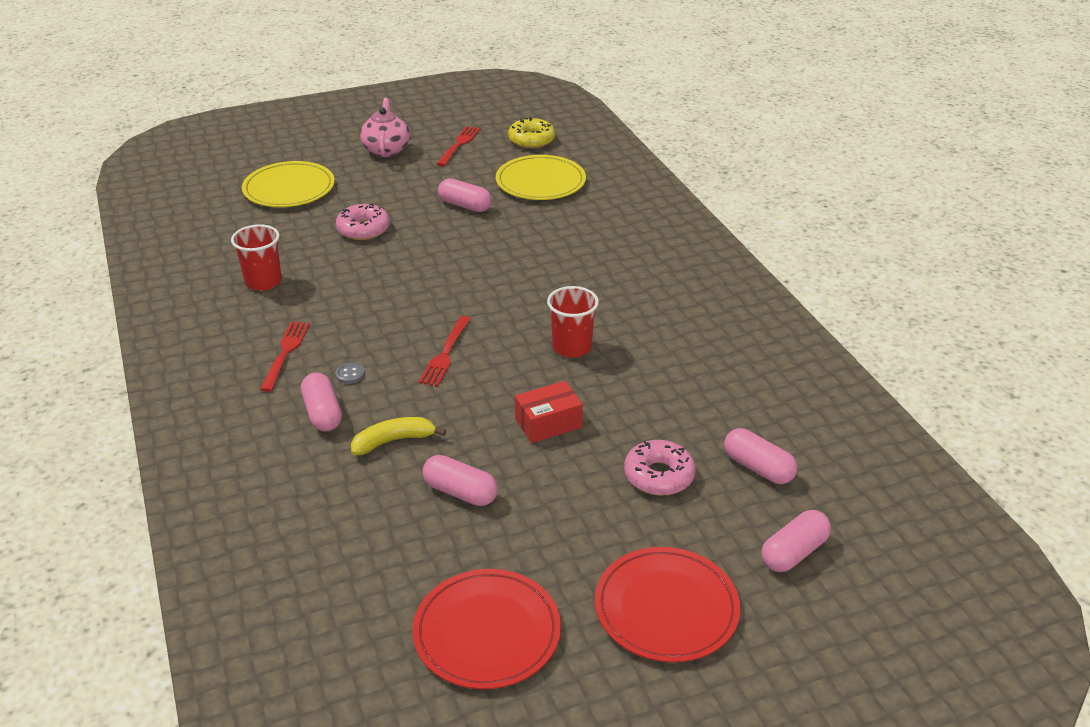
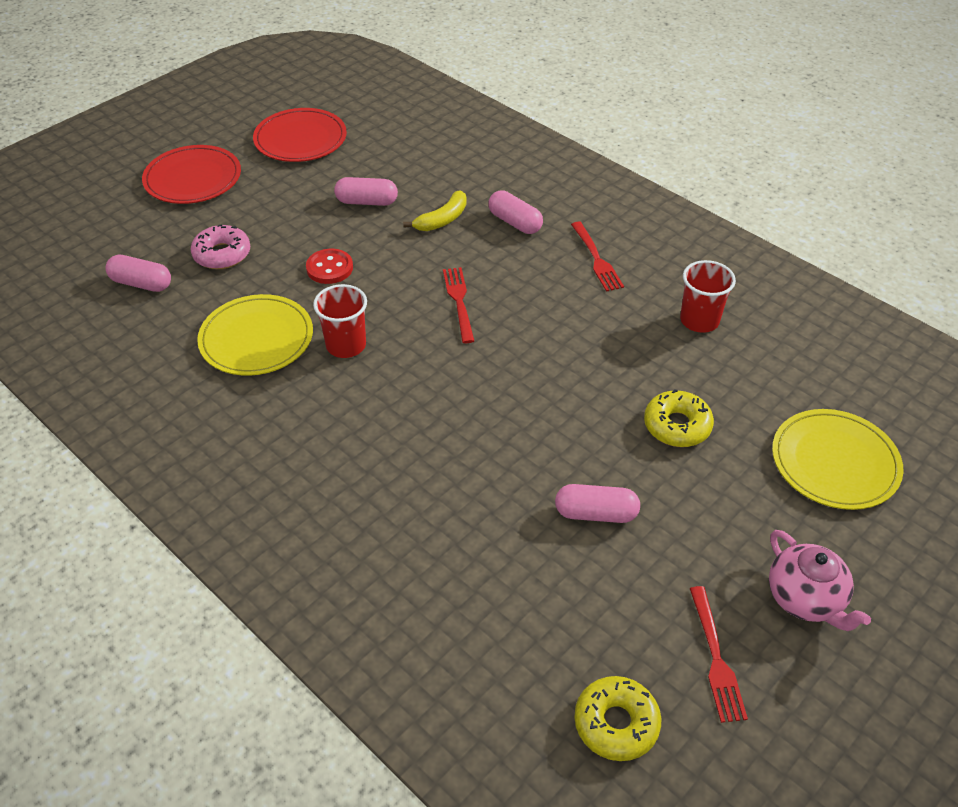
camera: 155 degrees right, 10 degrees up
(350, 374) = (524, 258): grey button -> none
(363, 229) = (677, 426): pink donut -> yellow donut
(540, 182) = (531, 607): yellow plate -> yellow plate (256, 338)
(548, 423) = (329, 268): red box -> red button
(793, 552) = (108, 232): pink capsule -> none

